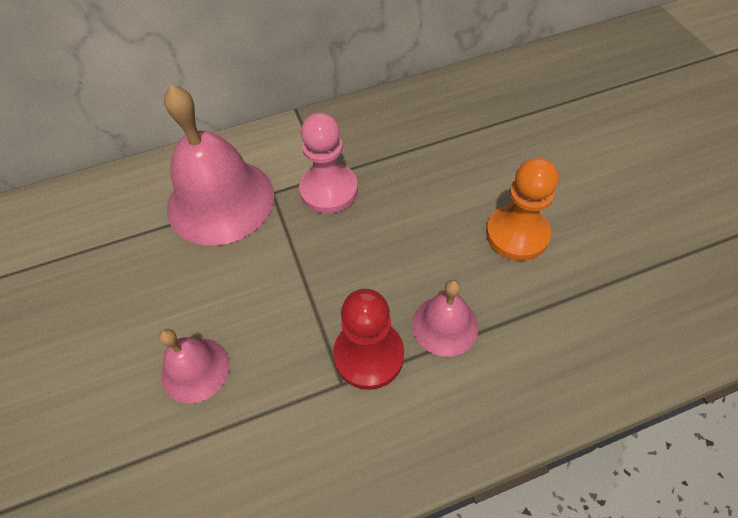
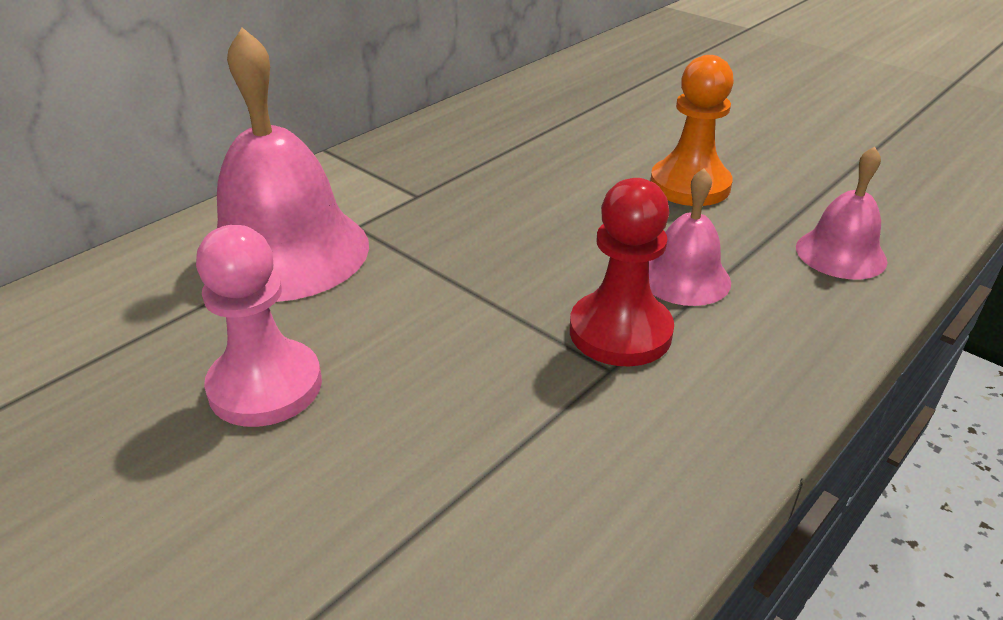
camera: 30 degrees left, 20 degrees down
(195, 369) = (389, 427): pink bell -> pink bell (840, 254)
(329, 190) = (433, 205): pink pawn -> pink pawn (265, 386)

